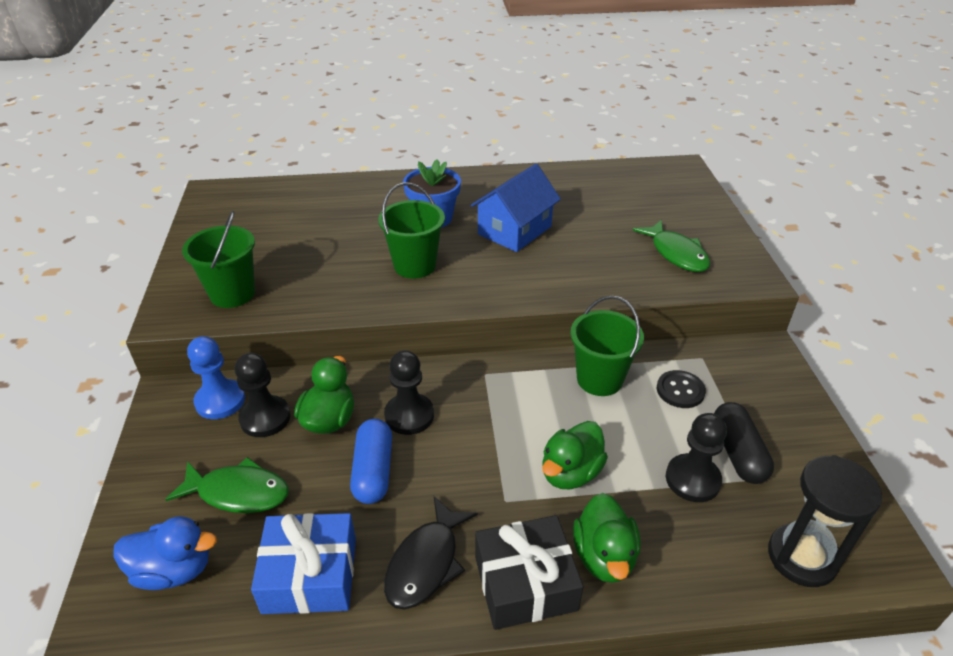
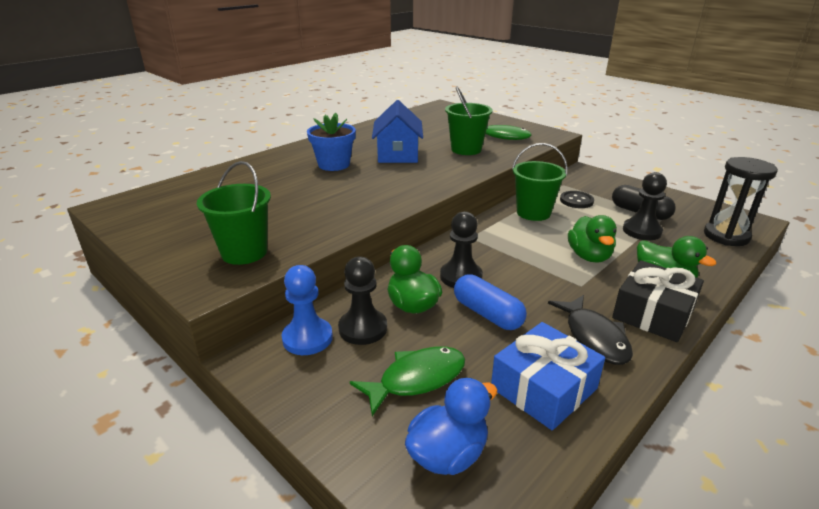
camera: 40 degrees left, 10 degrees down
(415, 265) = (364, 189): green bucket -> green bucket (466, 149)

